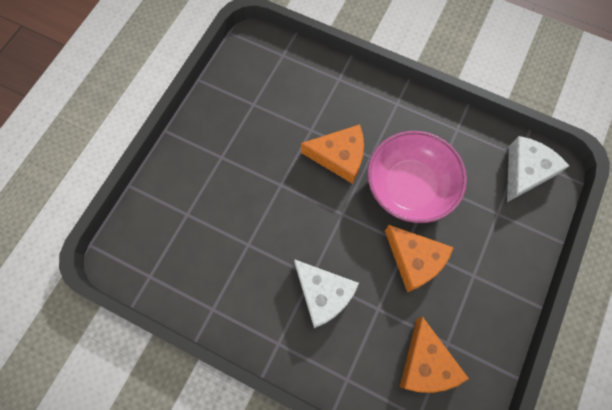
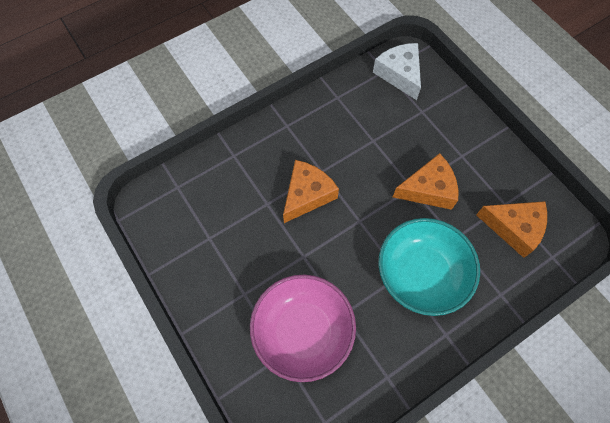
camera: 60 degrees left, 5 degrees down
(323, 294) = (421, 274): white cheese -> turquoise bowl
(410, 186) = (365, 157): pink bowl -> pink bowl (302, 332)

